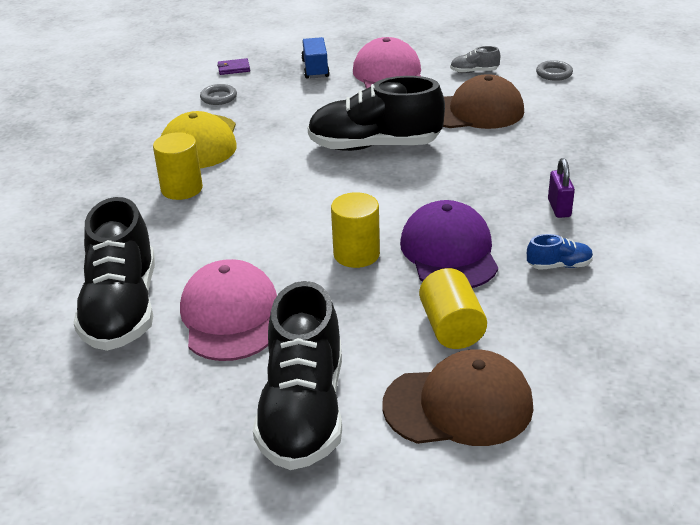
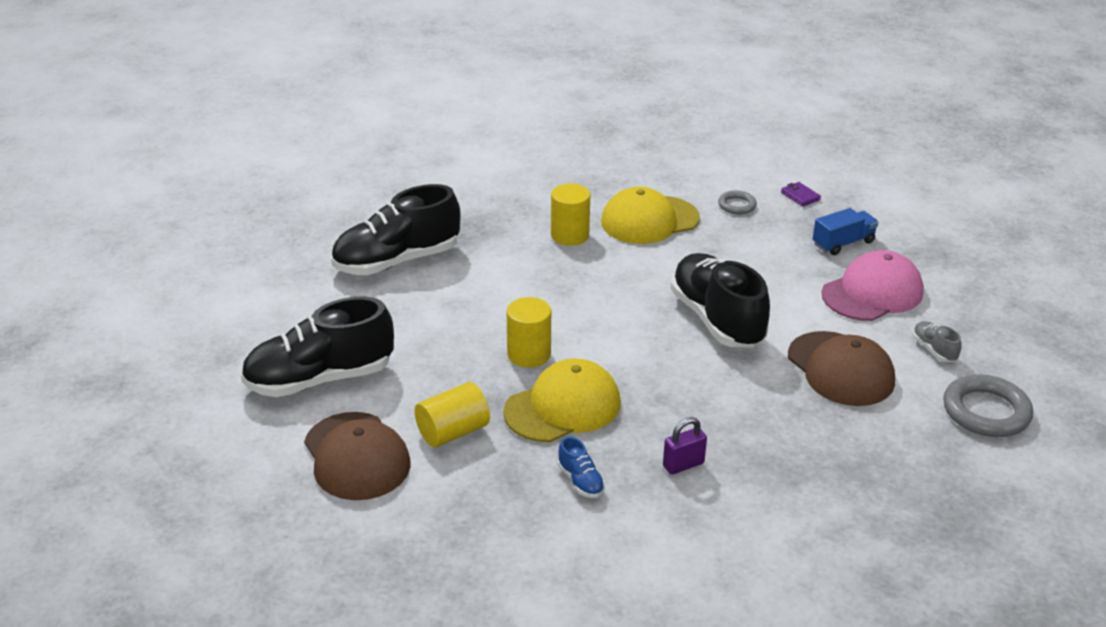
camera: 65 degrees right, 0 degrees up
(230, 316) = (412, 313): pink cap -> none
(449, 252) = (563, 407): purple cap -> yellow cap
(554, 73) = (986, 411): grey ring -> grey ring, size x1.83

